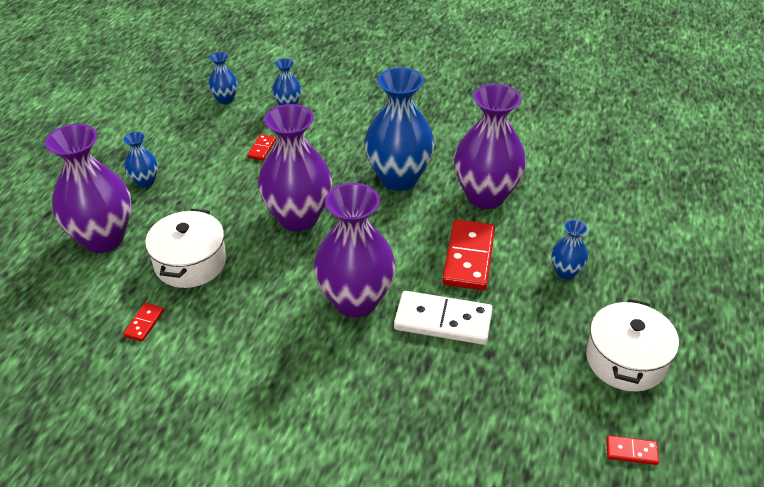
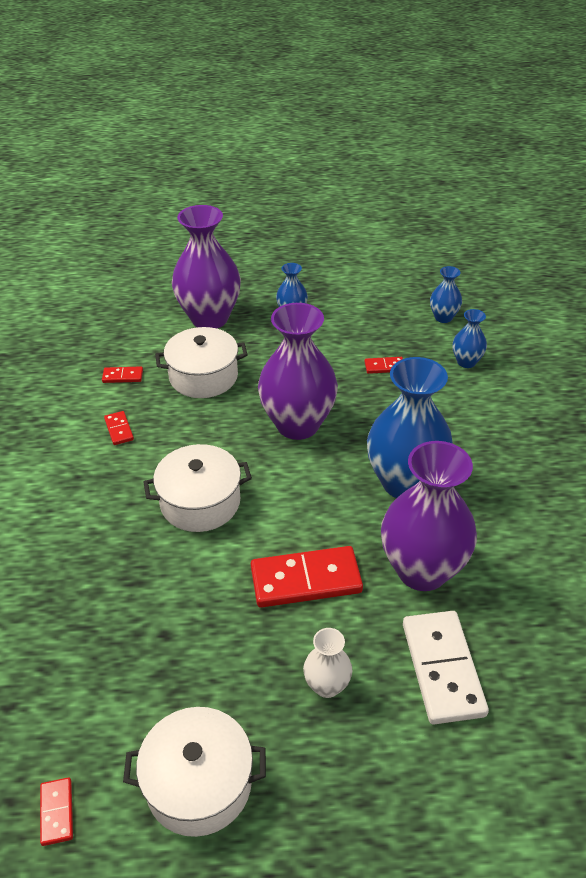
camera: 70 degrees right, 0 degrees up
(224, 340) = (119, 429): none -> red domino
(355, 301) = (200, 502): purple vase -> white pot
(443, 321) = (198, 581): white domino -> white domino (442, 668)
(565, 272) = (327, 685): blue vase -> white vase

